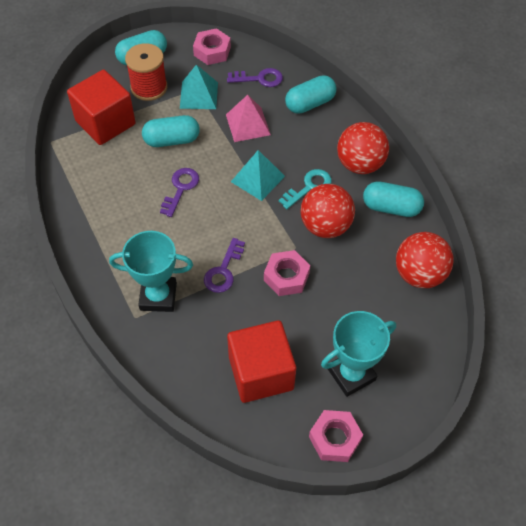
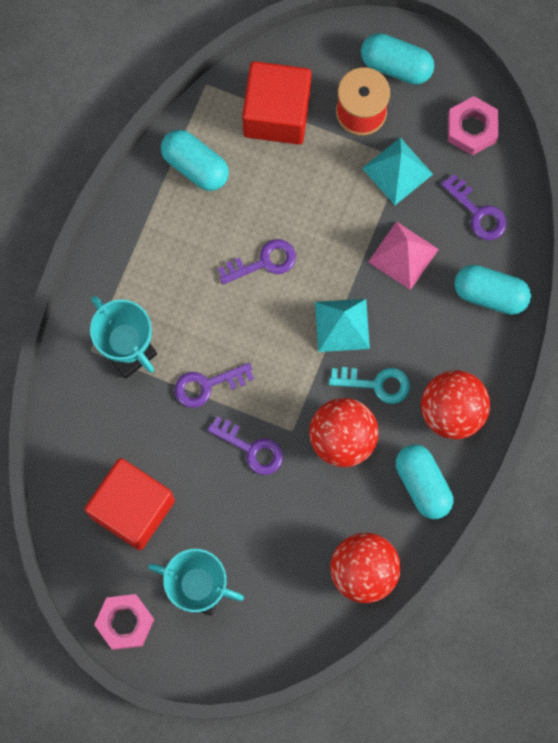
camera: 50 degrees right, 20 degrees up
(172, 140) = (314, 199): turquoise capsule -> turquoise capsule (195, 166)
(286, 277) = (251, 448): pink nut -> purple key

